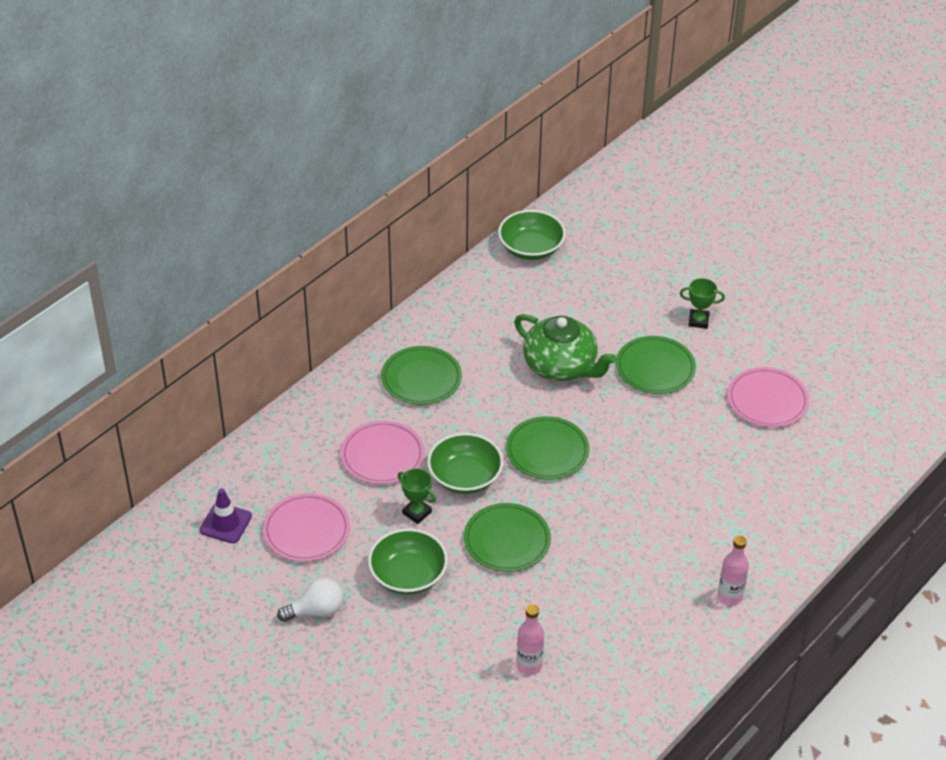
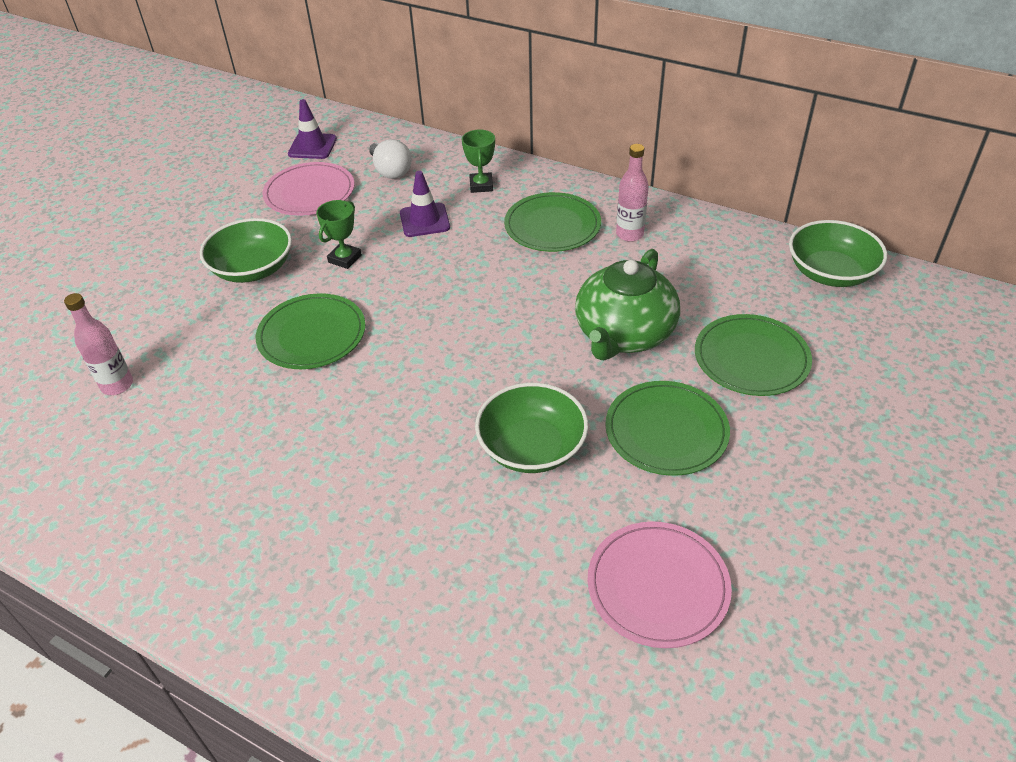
camera: 80 degrees right, 0 degrees up
(316, 611) = (203, 218): white light bulb -> white light bulb (390, 171)
(382, 455) = (424, 220): pink plate -> purple traffic cone
(465, 477) = (406, 284): green bowl -> green bowl (532, 447)
(547, 451) = (467, 345): green plate -> green plate (751, 358)
(698, 321) = (795, 469): green trophy -> green trophy (481, 185)
(730, 596) = (225, 584): pink bottle -> pink bottle (629, 234)

